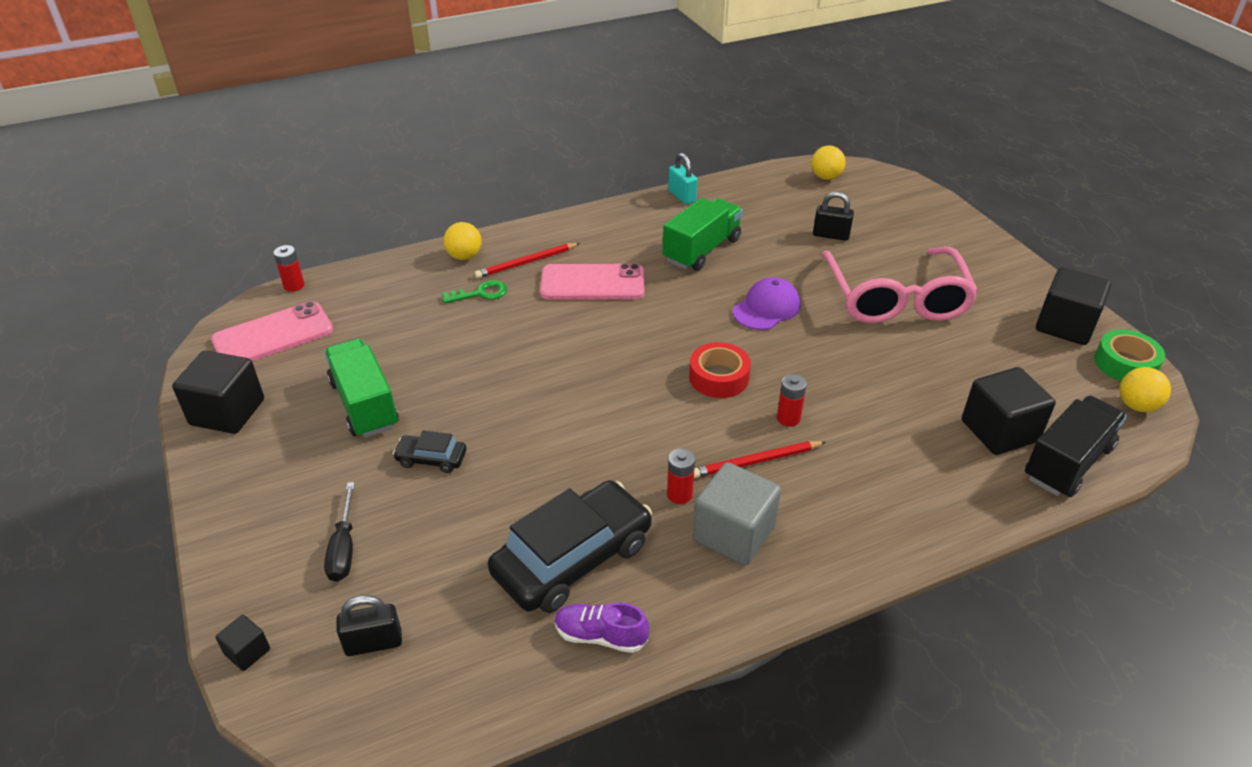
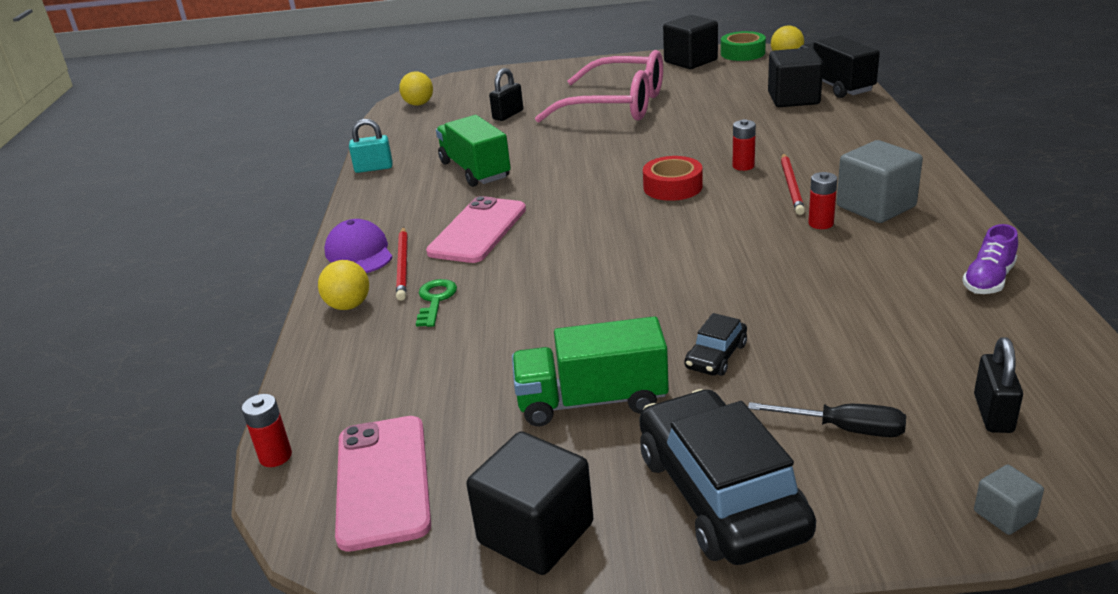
camera: 65 degrees left, 10 degrees down
(247, 652) = (1004, 515): black cube -> grey cube
(572, 558) = (890, 284): black car -> black car (720, 494)
(766, 308) = (589, 154): purple cap -> purple cap (359, 253)

